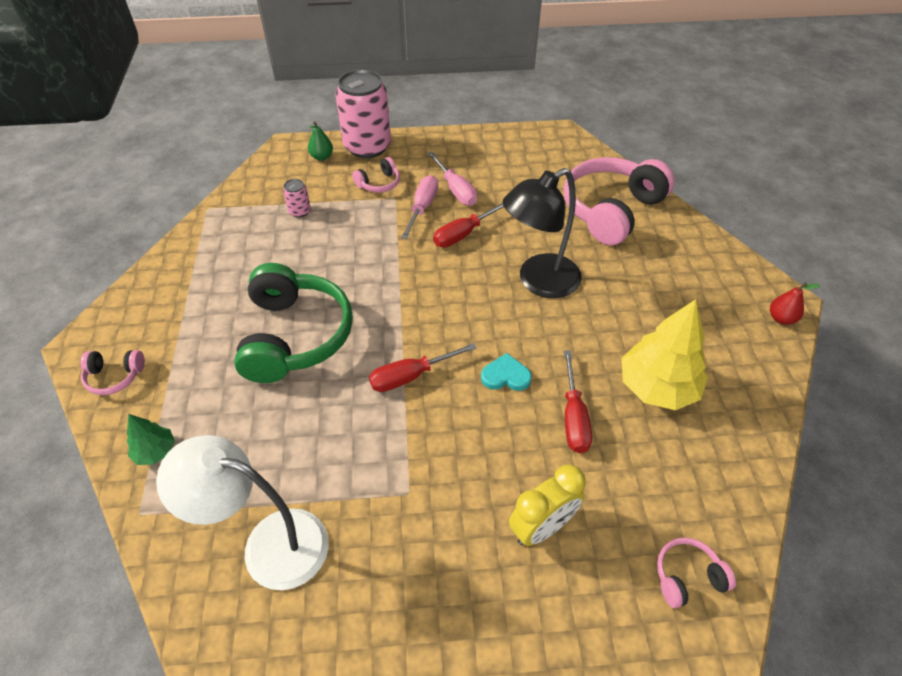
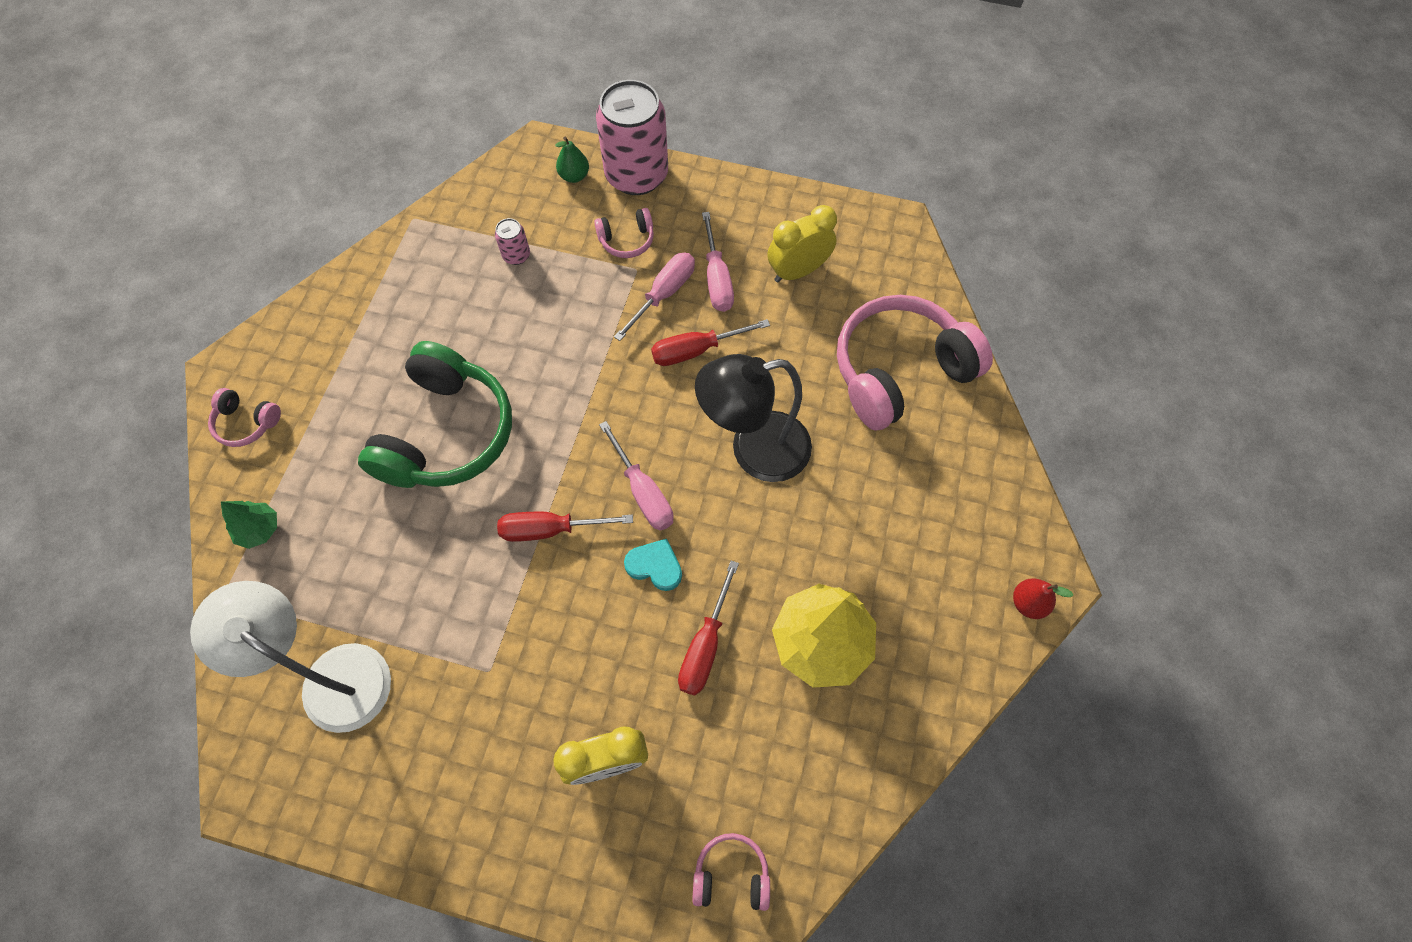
camera: 20 degrees right, 15 degrees up
(470, 330) = (643, 491): none -> pink screwdriver
(510, 172) = (798, 271): none -> yellow clock

